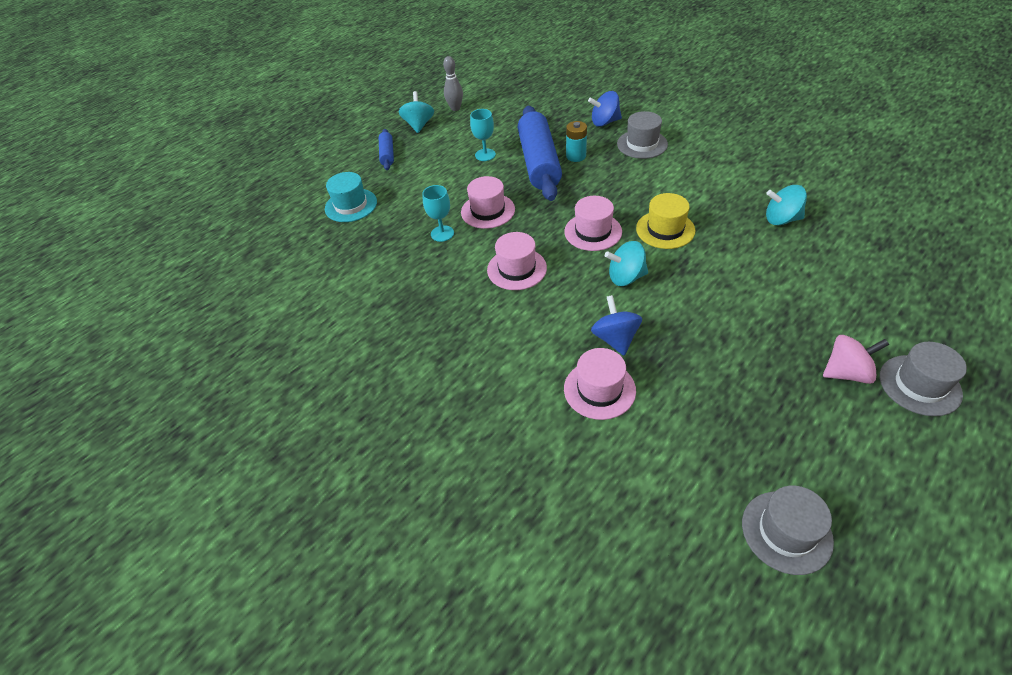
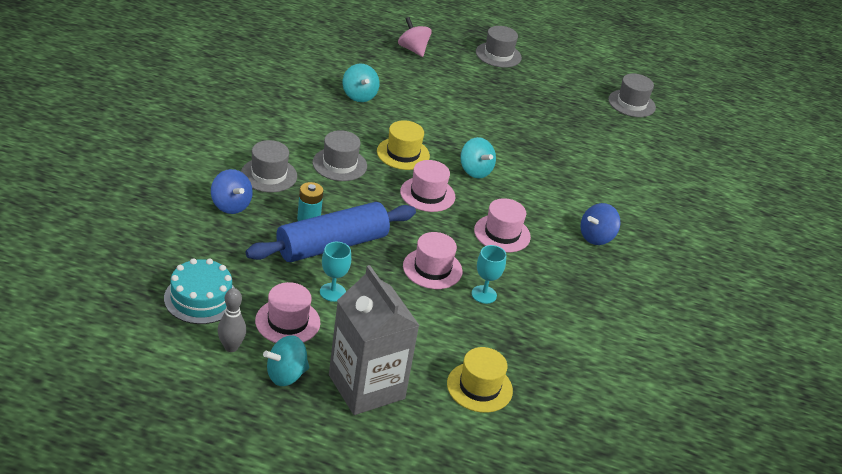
camera: 125 degrees left, 10 degrees down
(351, 205) = (479, 387): turquoise hat -> yellow hat
(387, 154) = (366, 387): blue rolling pin -> grey carton
(506, 101) = (201, 298): none -> turquoise cake
(599, 389) = (592, 174): pink hat -> pink hat (287, 322)
(615, 339) = (542, 171): blue spinning top -> blue spinning top (596, 237)
(652, 185) = (339, 164): none -> grey hat
(846, 372) = (506, 78): pink spinning top -> pink spinning top (413, 49)

